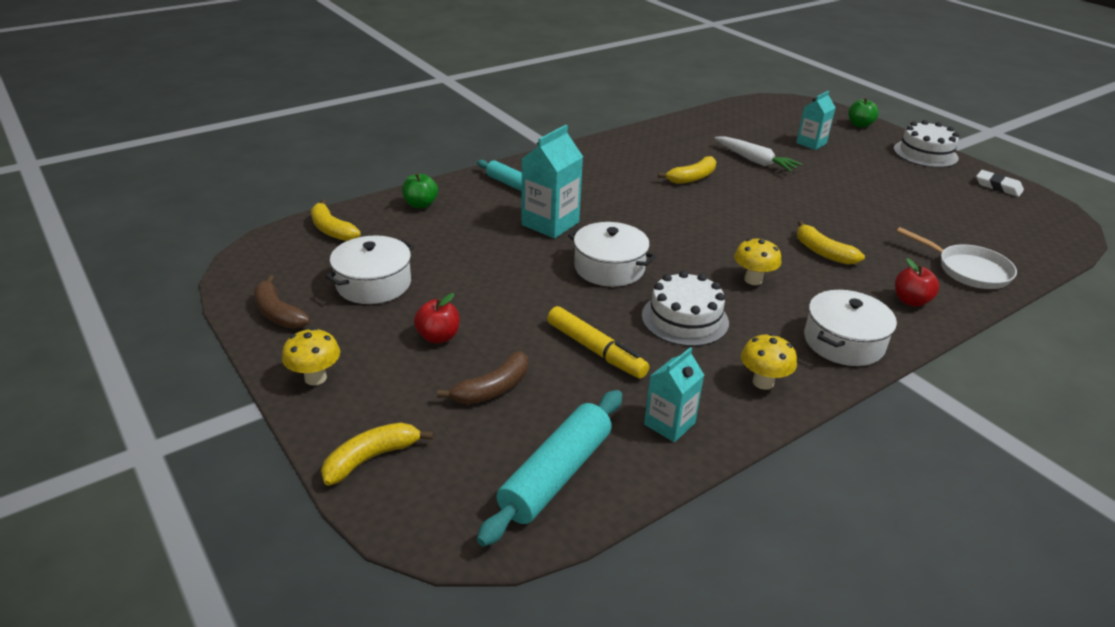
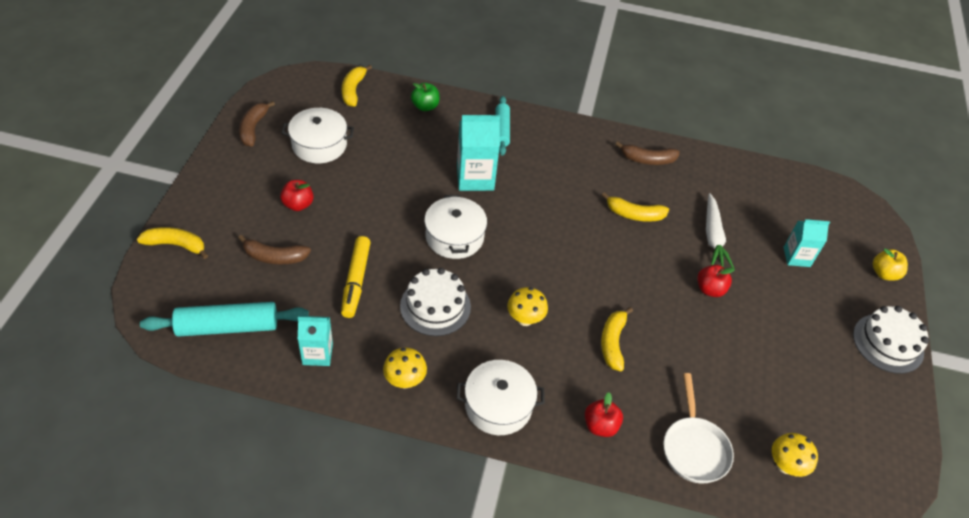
camera: 45 degrees right, 15 degrees up
(315, 378) = (215, 181): yellow mushroom -> yellow mushroom (785, 466)
(640, 145) = (647, 159): none -> brown banana
(808, 187) = (710, 289): none -> red apple
(859, 125) = (884, 273): green apple -> yellow apple
(998, 187) = (889, 421): white eraser -> none

